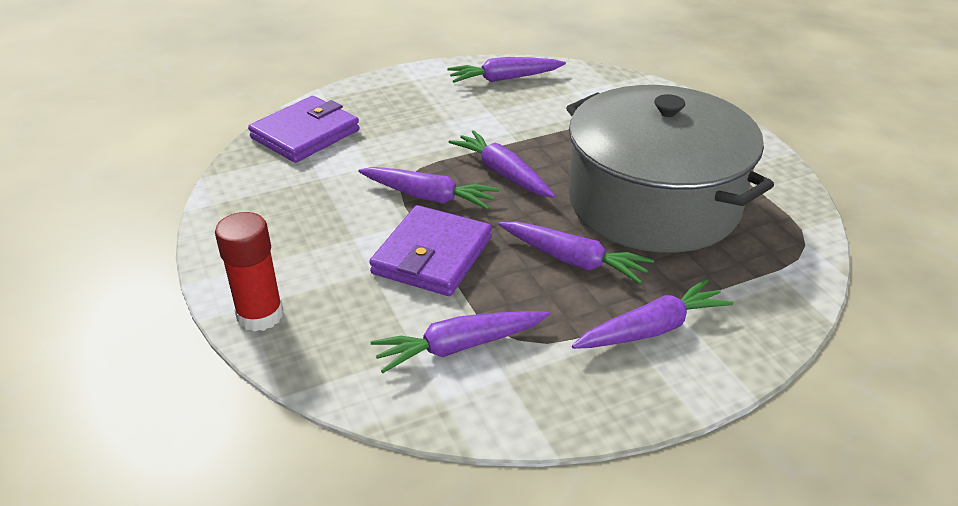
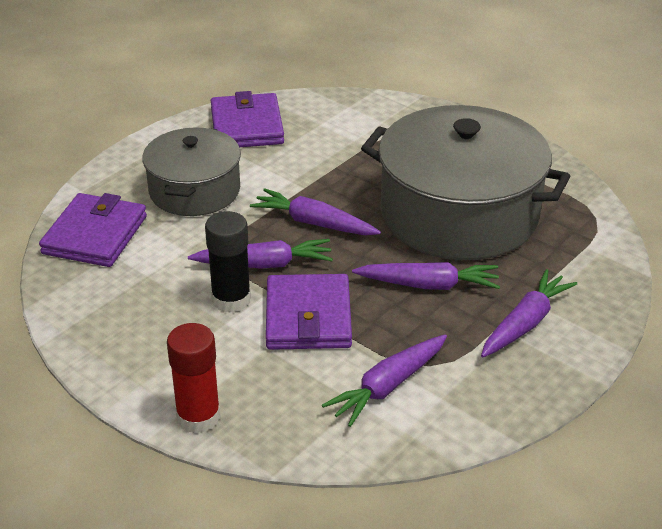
camera: 25 degrees left, 0 degrees up
(375, 219) = (231, 299): none -> black glue stick
(417, 119) = (194, 190): none -> grey pot
(504, 79) = (246, 126): purple carrot -> purple wallet

